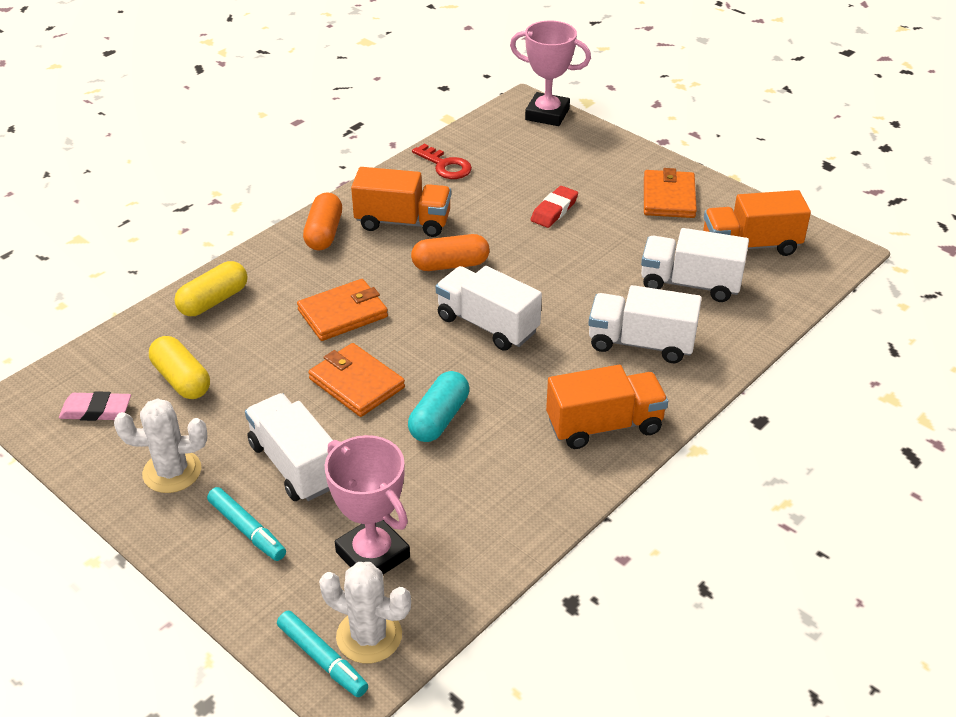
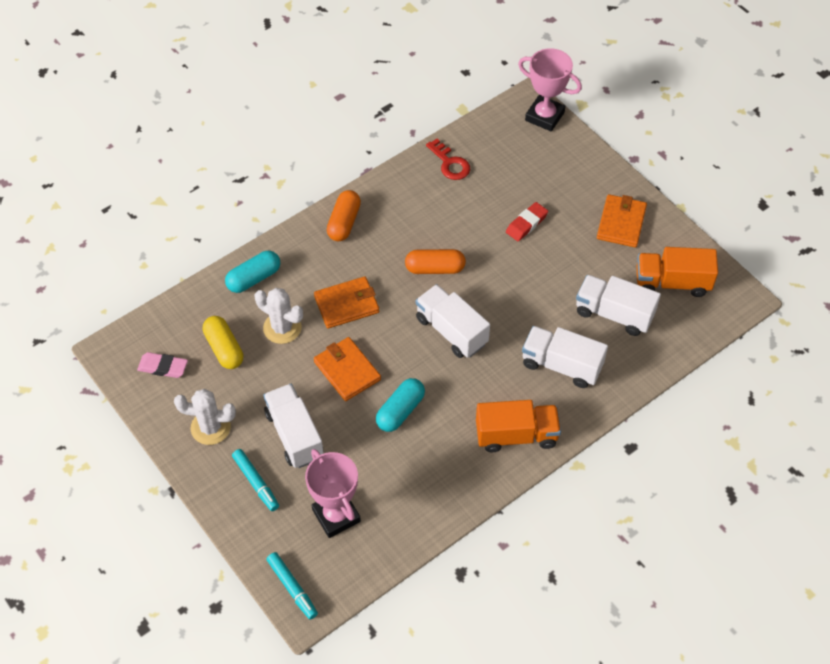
camera: 10 degrees right, 15 degrees up
(213, 301) = (254, 278): yellow capsule -> turquoise capsule
(369, 636) = (324, 576): white cactus -> white cactus (282, 328)
(403, 222) = (406, 219): orange truck -> none

